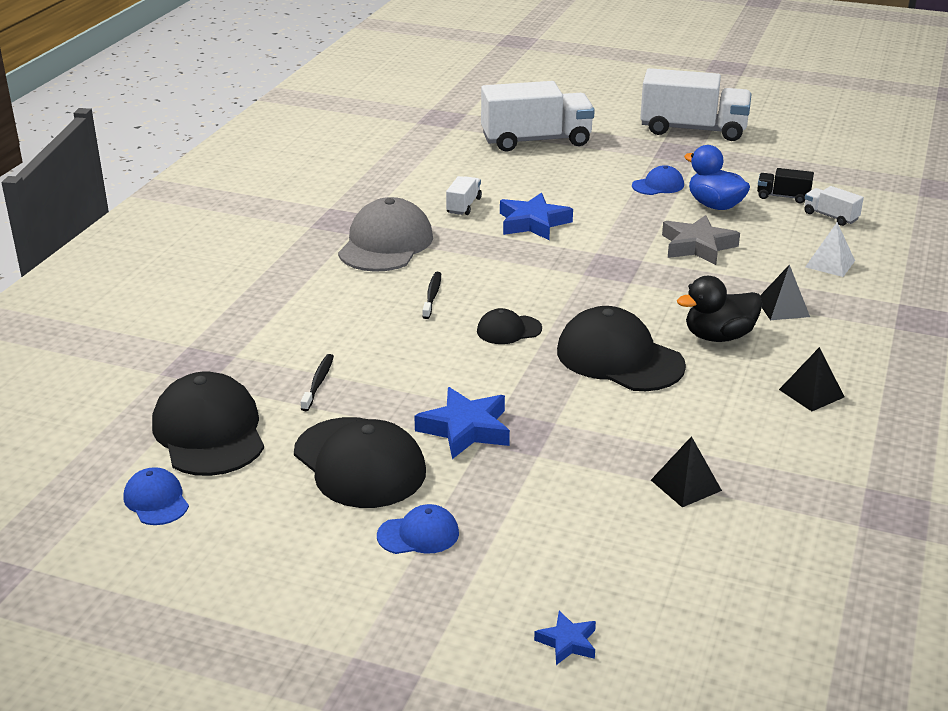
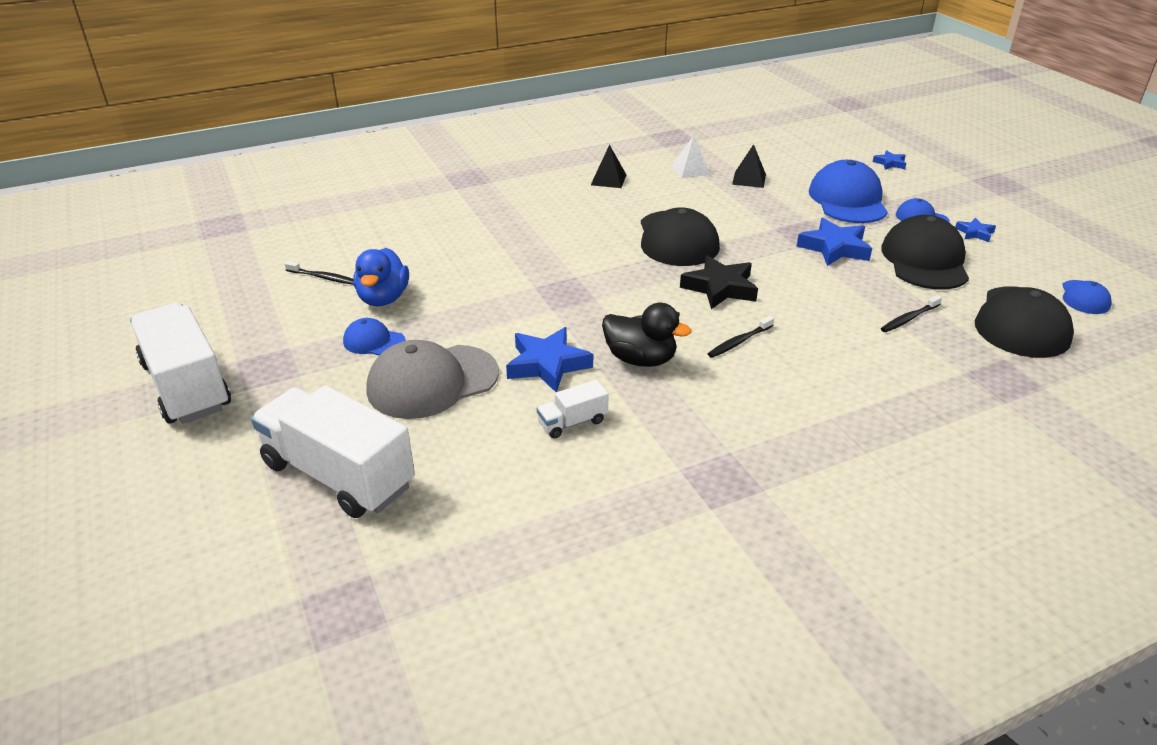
camera: 135 degrees left, 5 degrees up
(335, 543) = (974, 233): none -> blue star
(386, 244) = (712, 417): grey cap -> grey cap (432, 382)
(509, 330) = (720, 288): black cap -> black star
(534, 517) = (847, 200): none -> blue cap
(697, 246) = (475, 276): grey star -> none
(718, 336) = (595, 221): black duck -> black duck (640, 359)
(783, 197) = (323, 277): black truck -> black toothbrush
(783, 308) = (522, 216): black pyramid -> none
(830, 216) = (340, 247): white truck -> none
(830, 263) = (429, 223): white pyramid -> white pyramid (690, 170)

